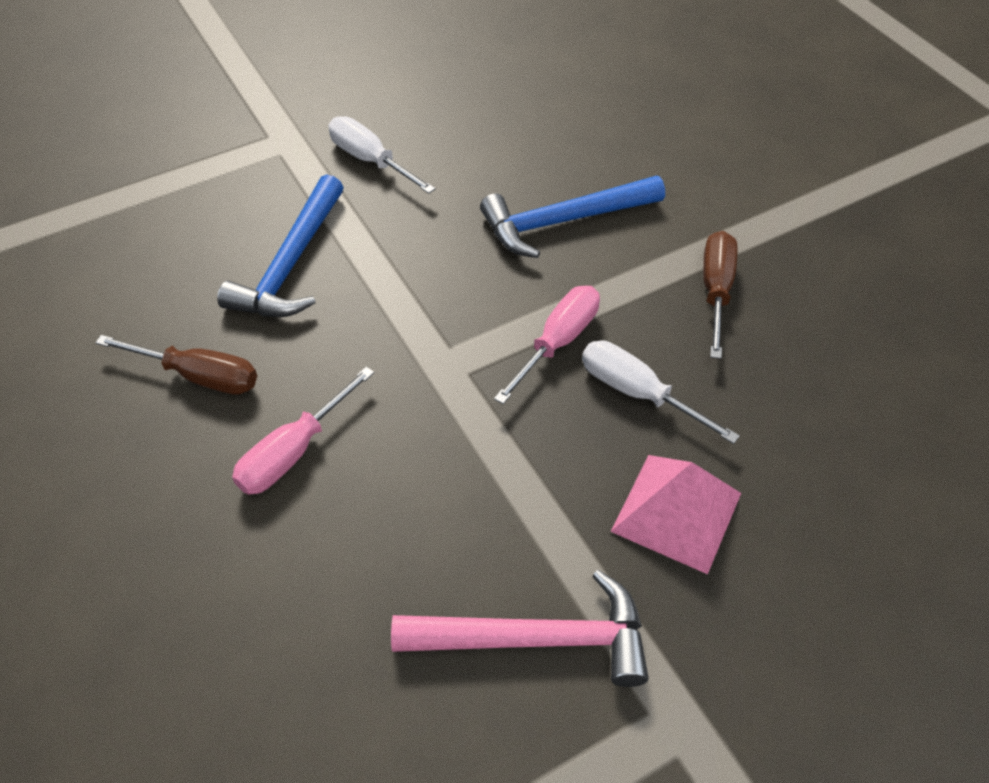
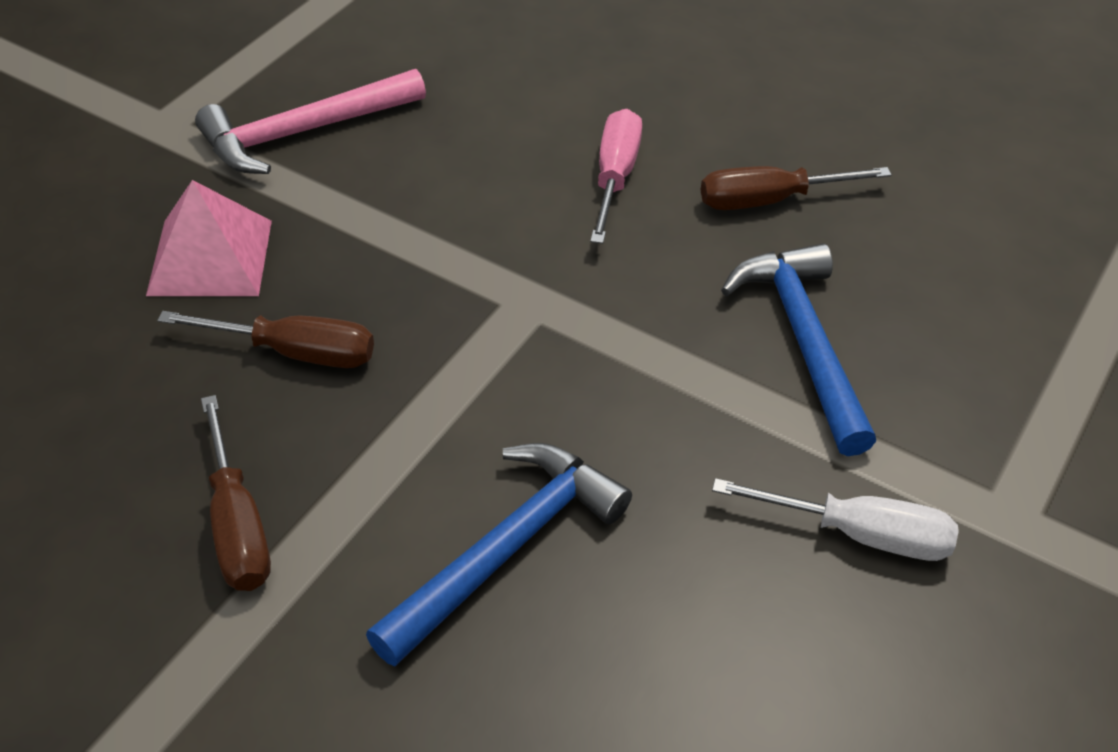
camera: 150 degrees right, 5 degrees down
(558, 341) = (417, 375): pink screwdriver -> none
(636, 392) = (296, 352): white screwdriver -> brown screwdriver

